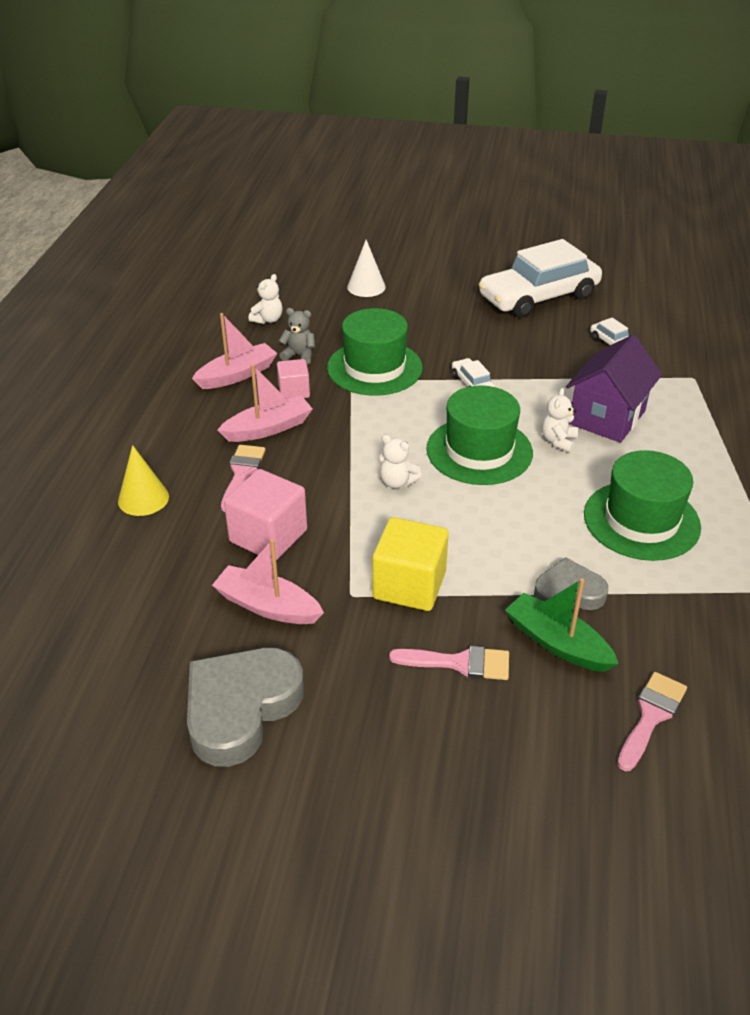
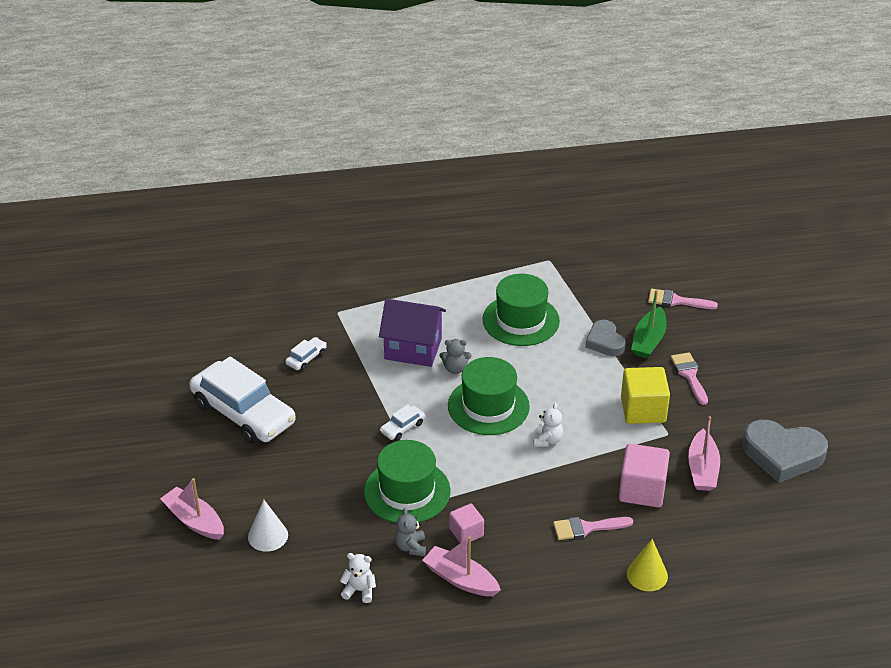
camera: 110 degrees left, 0 degrees up
(268, 428) = (524, 532): pink boat -> pink boat (194, 521)
(558, 441) = (455, 369): white teddy bear -> grey teddy bear

